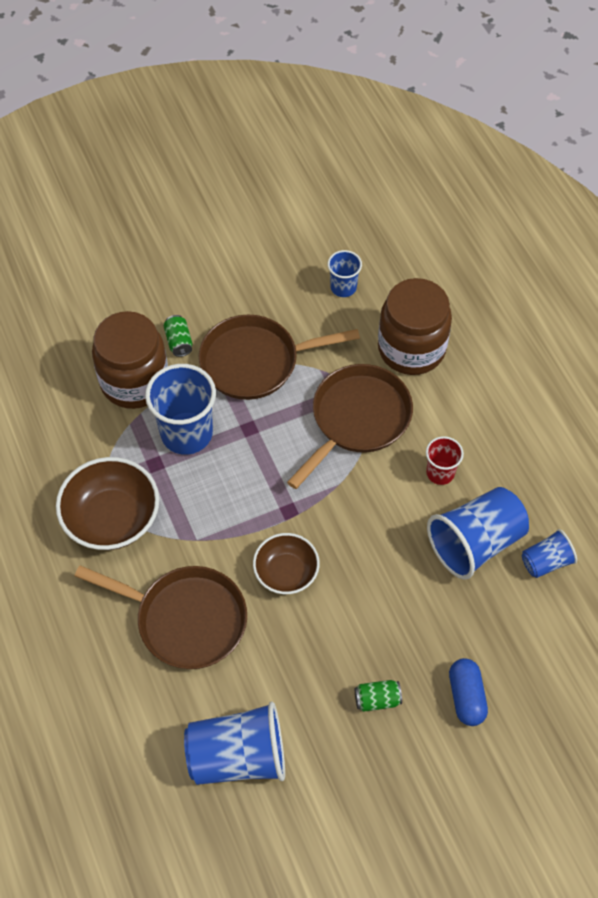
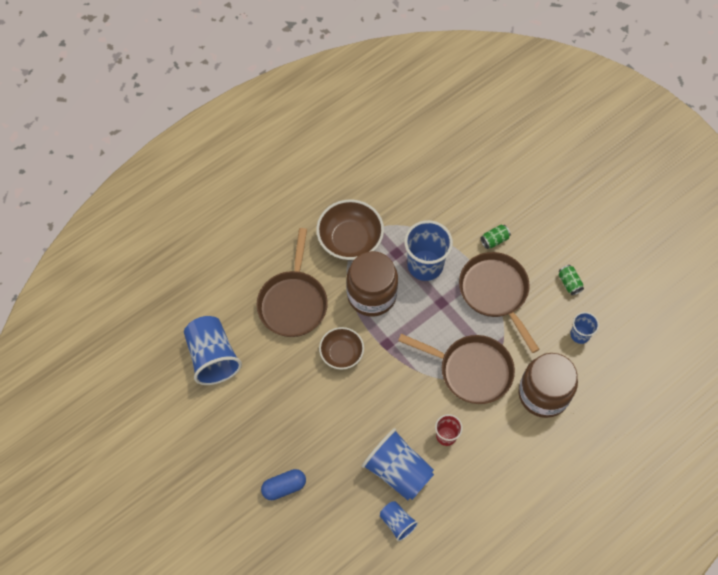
camera: 75 degrees right, 5 degrees up
(134, 381) = (454, 222): brown jar -> brown jar (371, 295)
(377, 699) = (268, 431): green can -> green can (569, 283)

